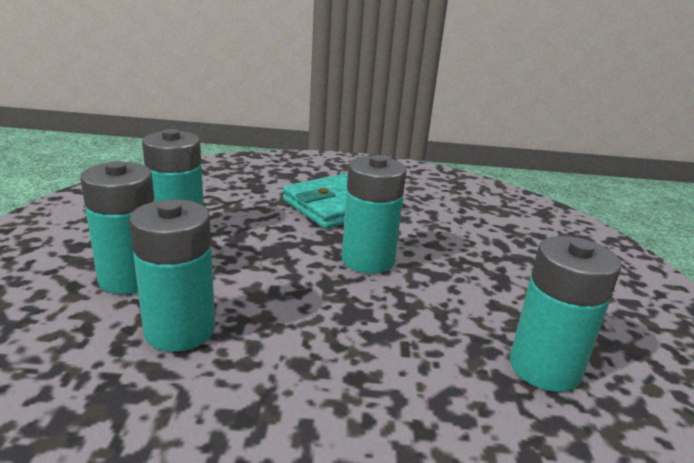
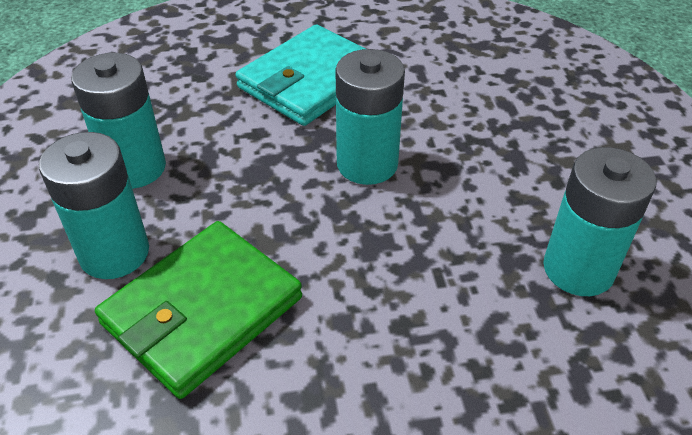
camera: 10 degrees left, 20 degrees up
(180, 330) = (203, 311): turquoise battery -> green wallet

